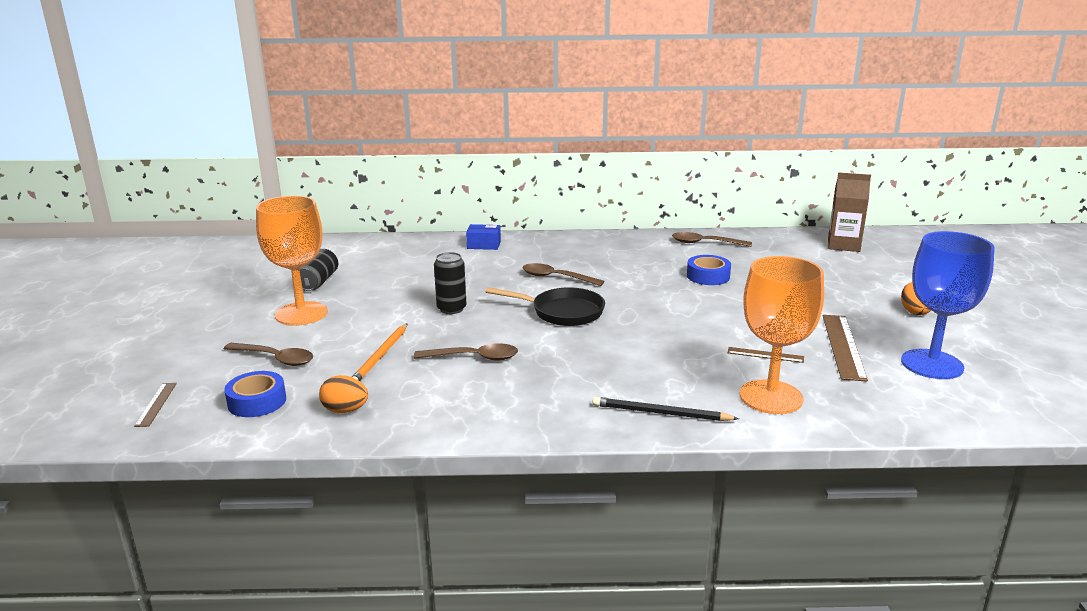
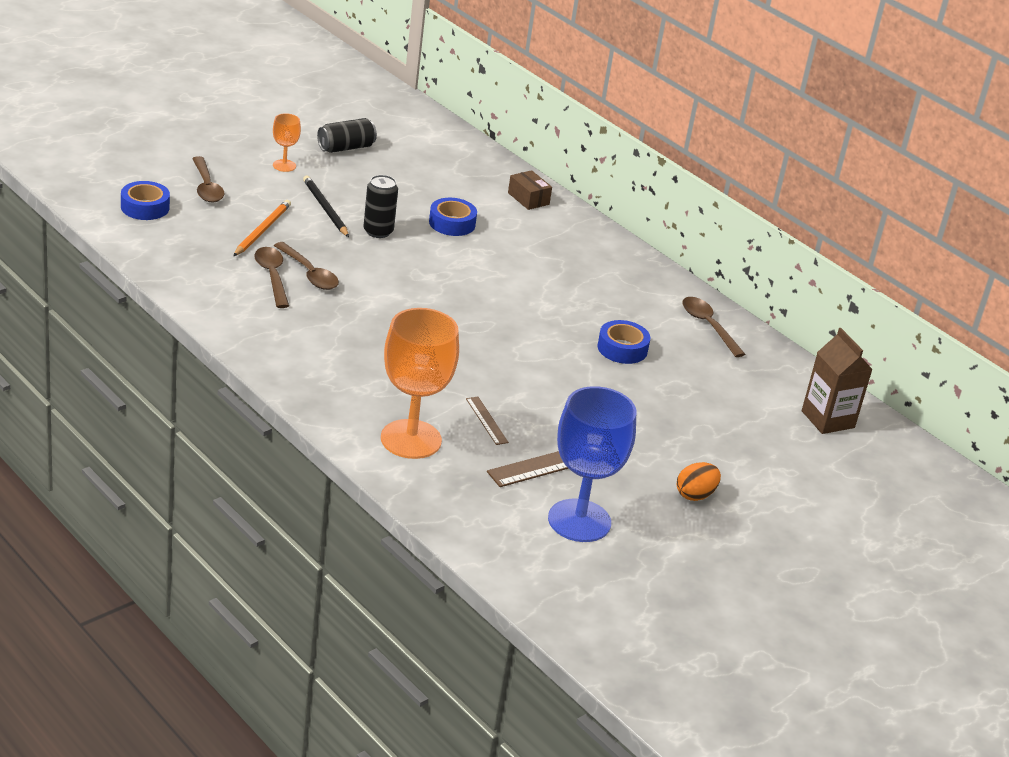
camera: 45 degrees right, 10 degrees up
(156, 404) = (99, 170): brown ruler -> none
(301, 314) = (284, 165): orange goblet -> orange goblet, size x0.47
(345, 410) = (173, 248): orange egg -> none
(380, 356) = (262, 230): orange pencil -> orange pencil turned 135 degrees clockwise
(479, 279) = (452, 223): none -> blue tape
(484, 245) = (528, 198): blue box -> brown box
(556, 278) = (507, 263): brown spoon -> brown spoon (272, 277)
(563, 312) = (440, 289): black pan -> none
(660, 413) = (323, 390): black pencil -> black pencil (325, 208)

